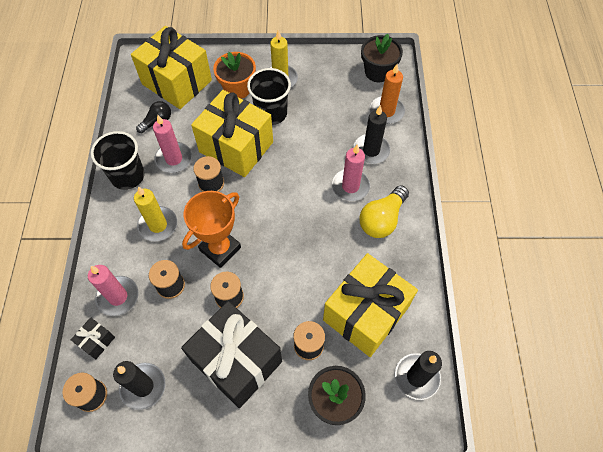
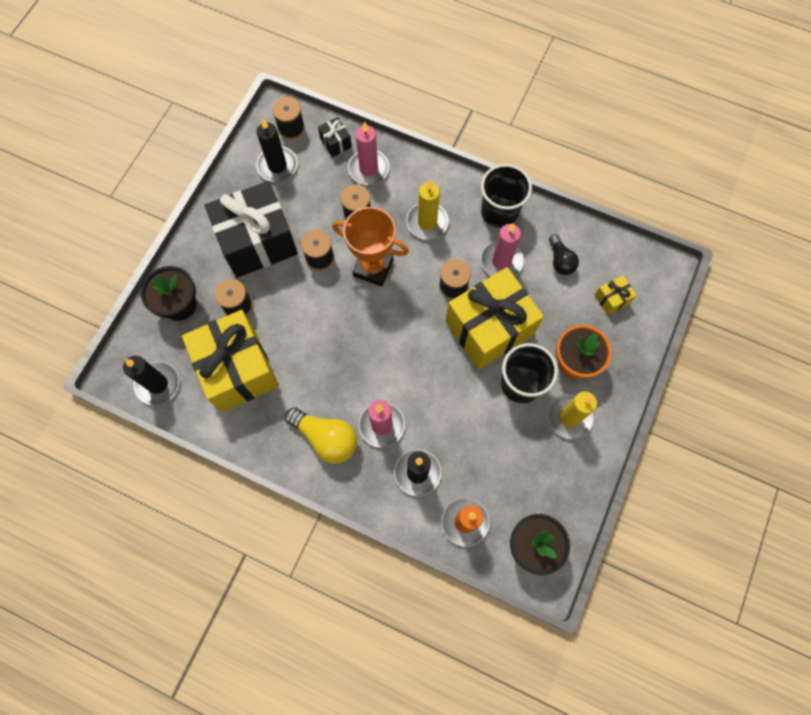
camera: 115 degrees right, 10 degrees up
(177, 82) = (612, 299): yellow gift -> yellow gift, size x0.41
(220, 249) = (373, 268): orange trophy -> orange trophy turned 45 degrees counterclockwise
(382, 219) = (326, 438): yellow light bulb -> yellow light bulb turned 150 degrees clockwise

